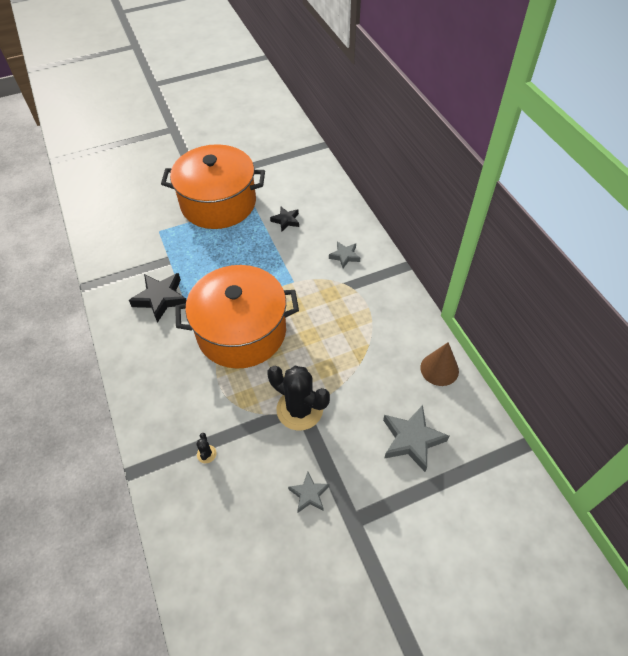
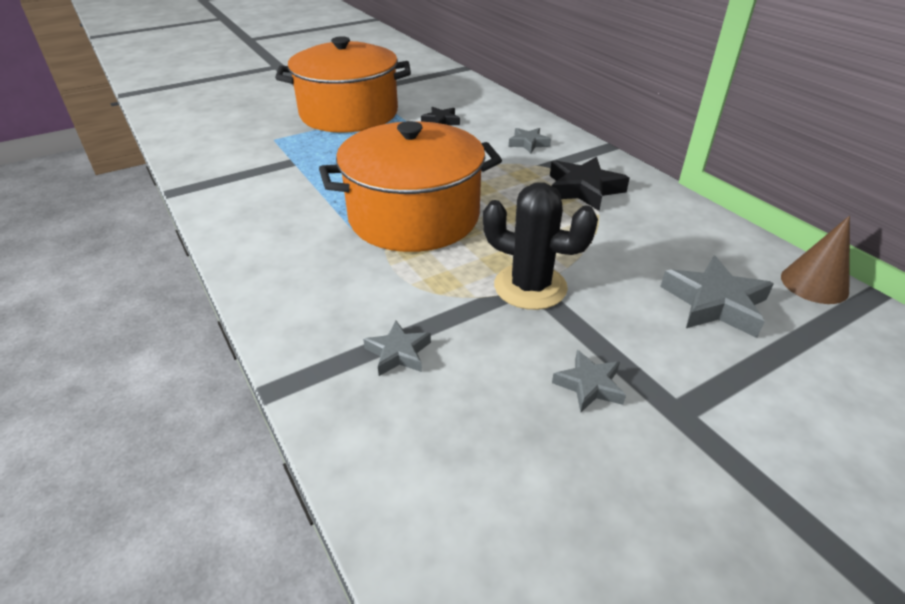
camera: 10 degrees left, 15 degrees down
(161, 298) = (287, 195): black star -> black star (583, 189)
(206, 454) = (398, 353): black cactus -> grey star
(439, 369) = (708, 229): brown cone -> brown cone (814, 284)

